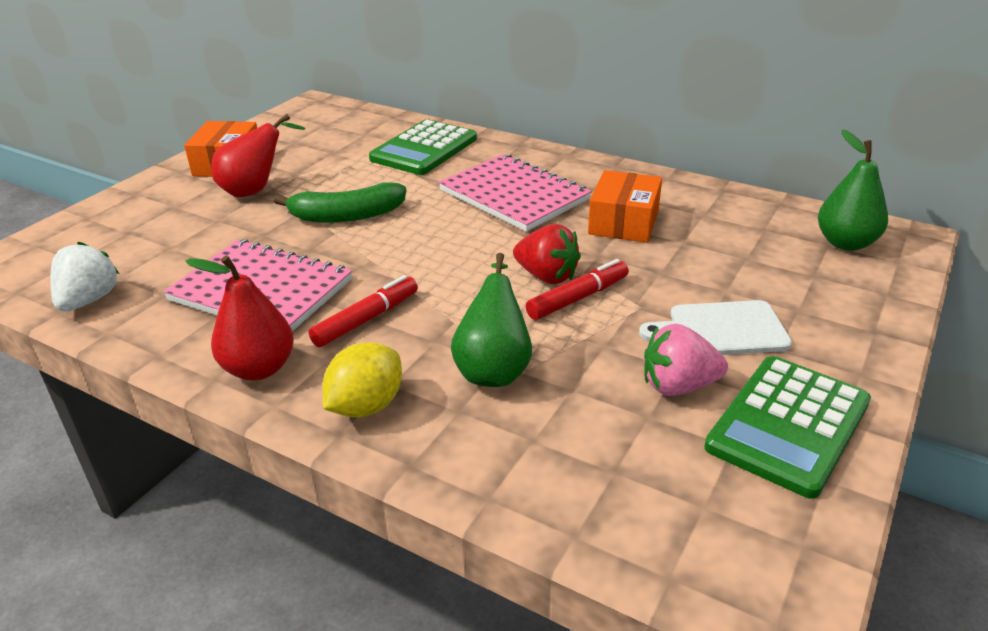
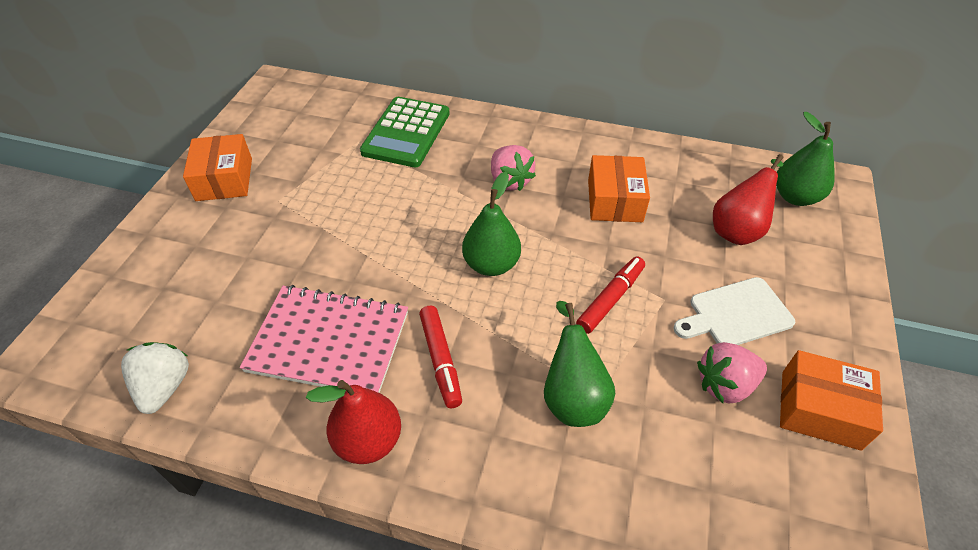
camera: 15 degrees left, 15 degrees up
(255, 190) = (267, 211): red pear -> red pear (738, 229)
(346, 216) = (369, 231): green banana -> none
(366, 319) = (440, 360): red marker -> red marker turned 135 degrees clockwise
(366, 406) = (482, 464): yellow lemon -> none
(460, 255) = (491, 264): none -> green pear
(514, 195) = (510, 181): pink notebook -> pink strawberry
(546, 276) = (575, 277): red strawberry -> none
(788, 425) = (820, 409): green calculator -> orange box

